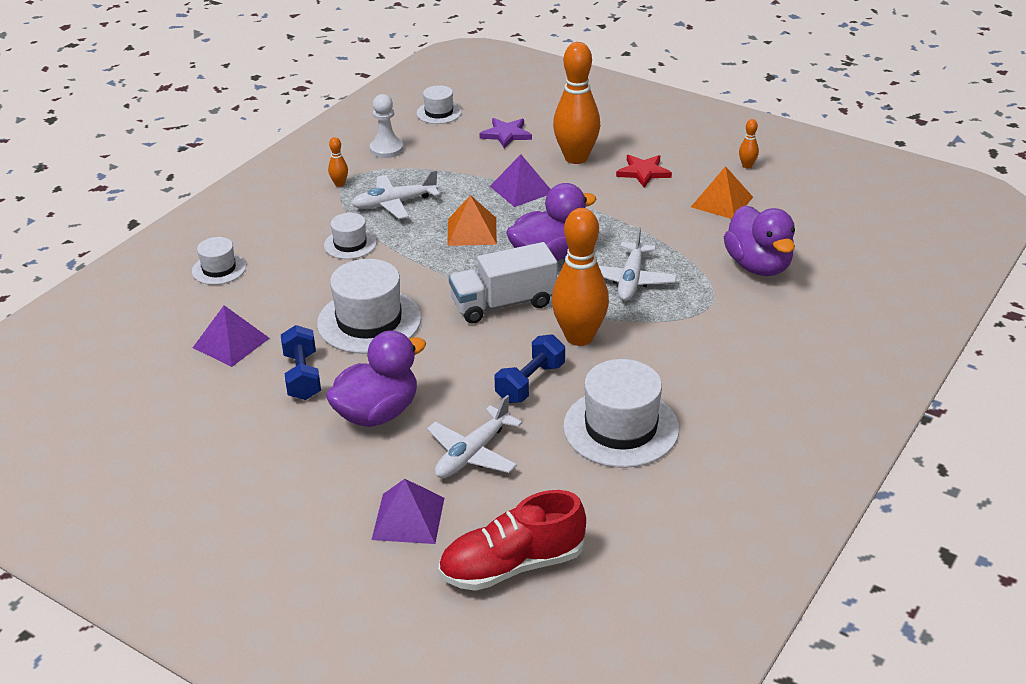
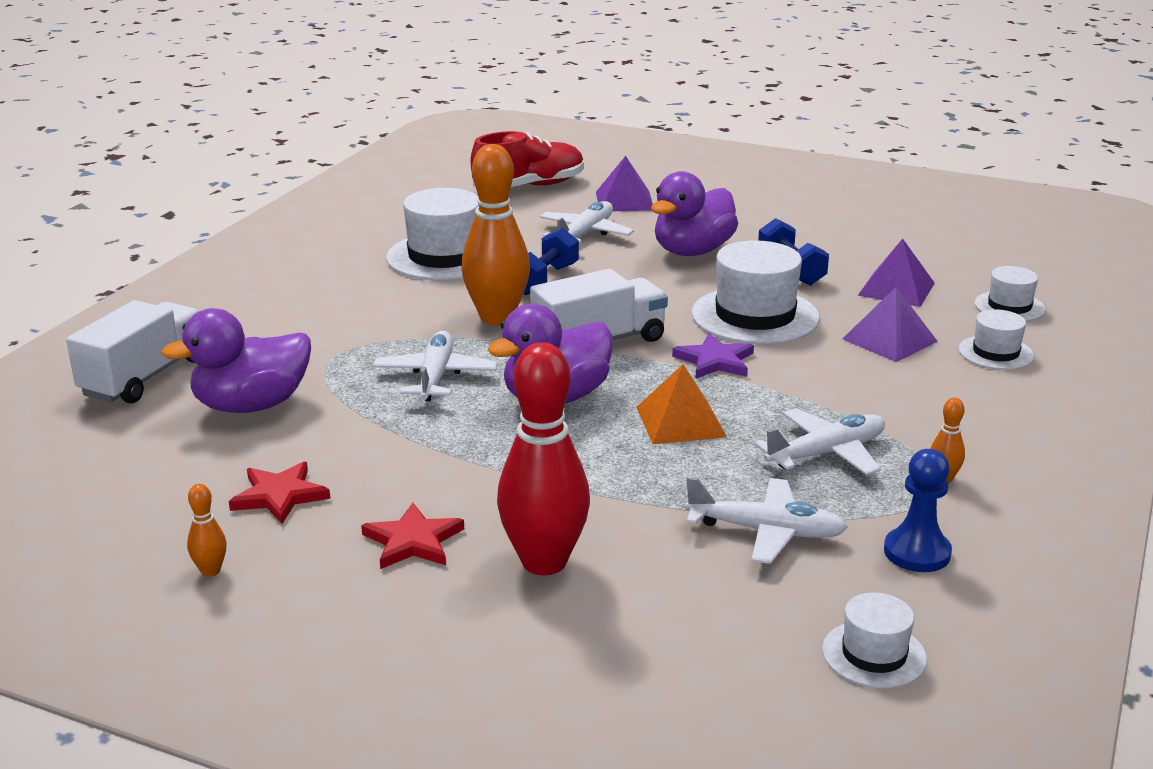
camera: 170 degrees right, 10 degrees down
(350, 244) = (847, 392): white hat -> white hat (1009, 306)
(386, 149) = (917, 552): white pawn -> blue pawn
(456, 164) = (766, 532): none -> white plane
(506, 134) = (699, 606): purple star -> purple star (715, 361)
(521, 189) = (628, 492): purple pyramid -> purple pyramid (890, 340)
(576, 158) = (544, 562): orange bowling pin -> red bowling pin
(722, 202) = (279, 496): orange pyramid -> red star
(758, 266) = (251, 405): purple duck -> purple duck turned 90 degrees counterclockwise
(847, 297) = (144, 377): none -> white truck

